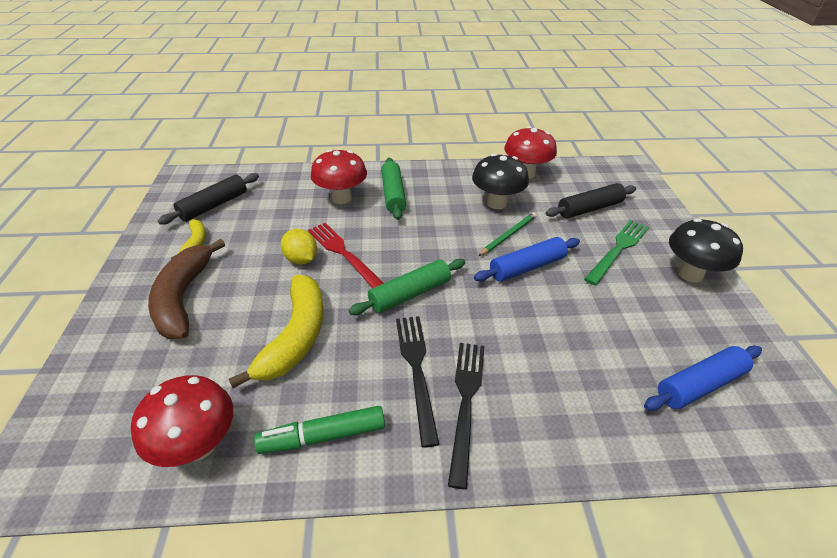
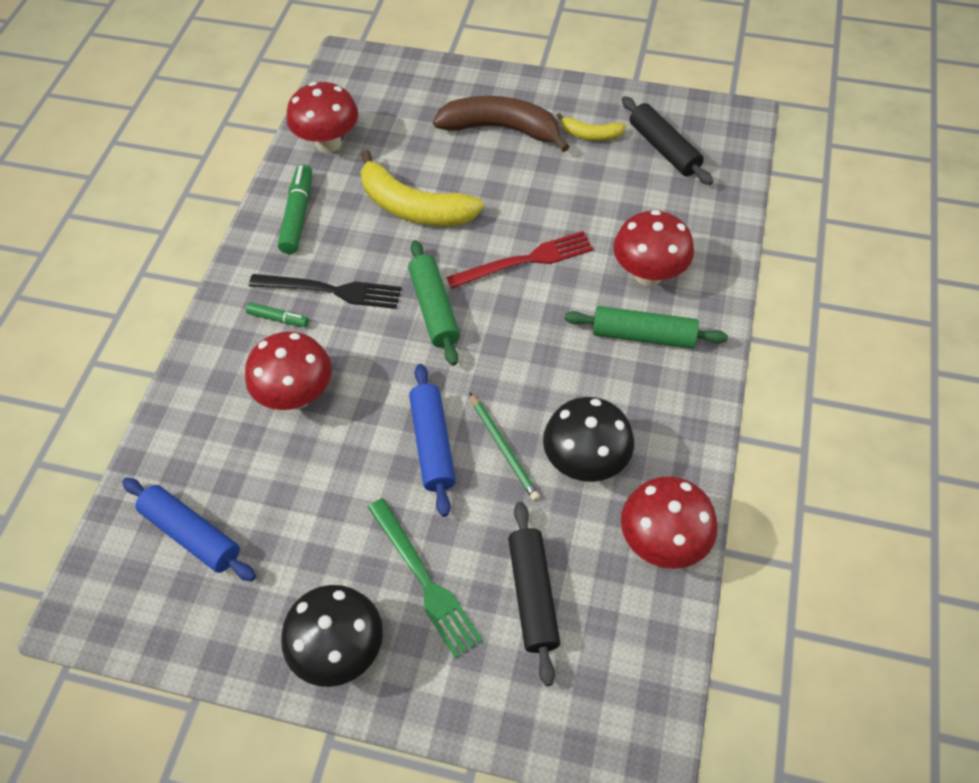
camera: 110 degrees right, 15 degrees up
(301, 259) = (529, 221): yellow lemon -> none
(466, 403) = (278, 318): black fork -> green marker
(537, 358) = (297, 396): none -> red mushroom
(700, 385) = (191, 534): blue rolling pin -> blue rolling pin turned 45 degrees counterclockwise

